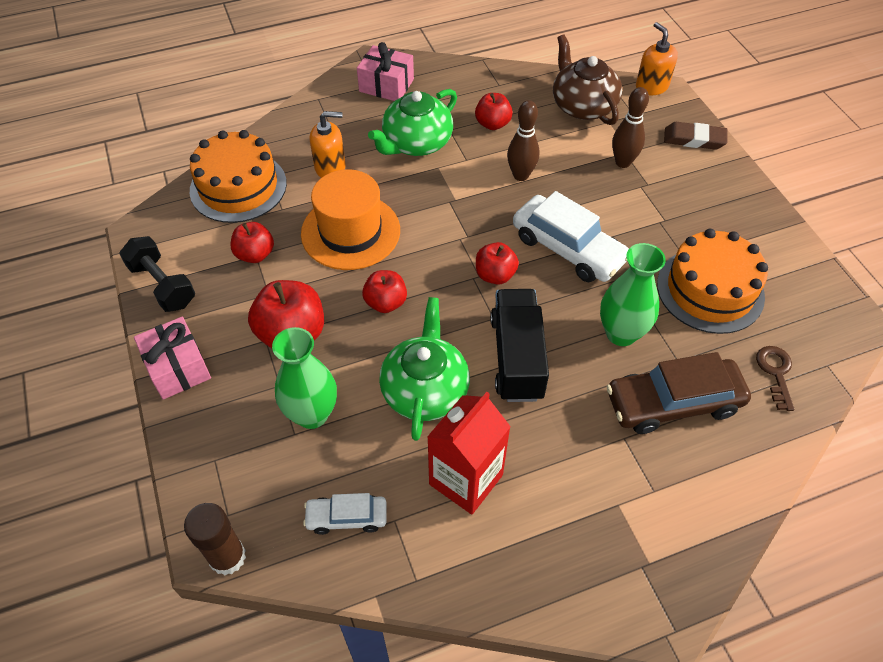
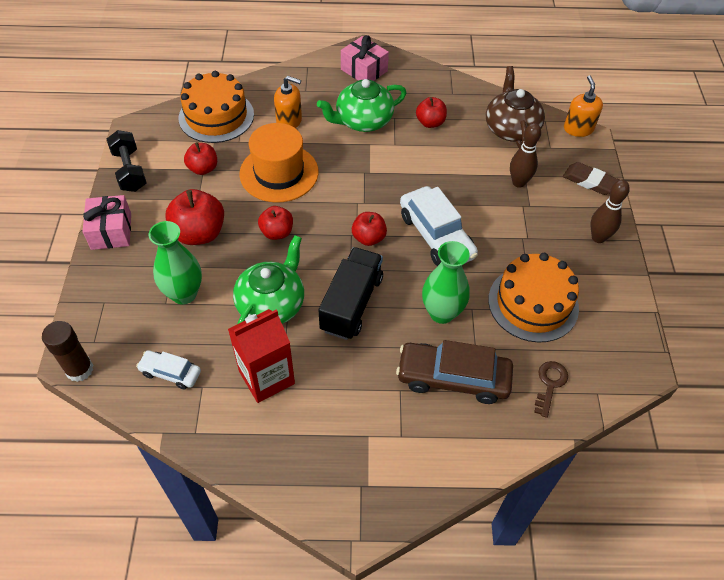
camera: 20 degrees right, 0 degrees up
(520, 175) = (430, 169): brown bowling pin -> brown bowling pin (598, 238)

